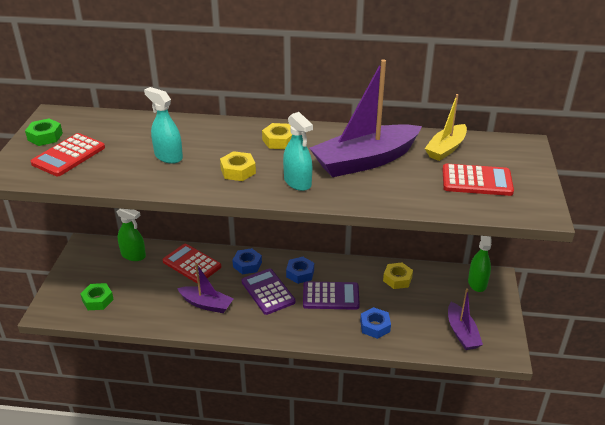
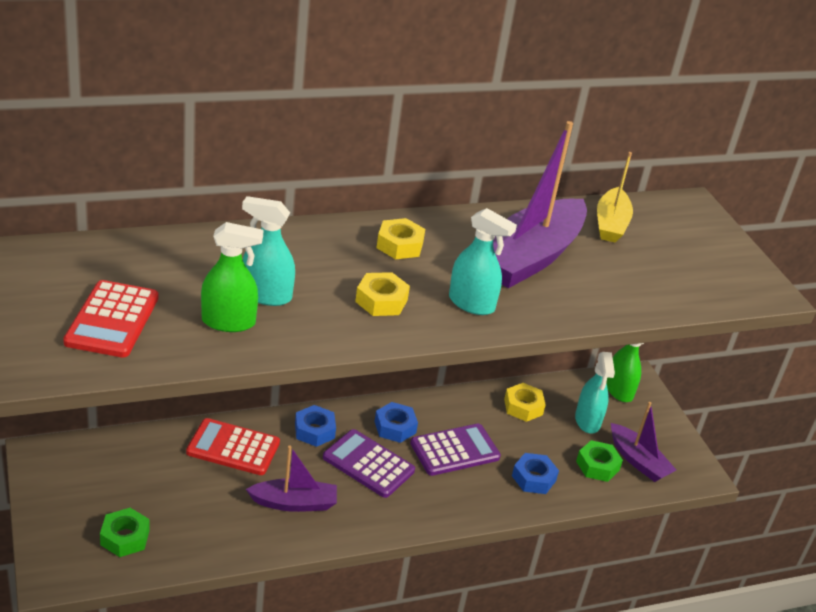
camera: 30 degrees left, 0 degrees up
(45, 137) = (44, 294): green nut -> green nut (597, 466)
(133, 255) = (133, 454): green spray bottle -> green spray bottle (229, 322)
(439, 298) = (587, 421): none -> turquoise spray bottle
(477, 181) = (675, 263): red calculator -> none

